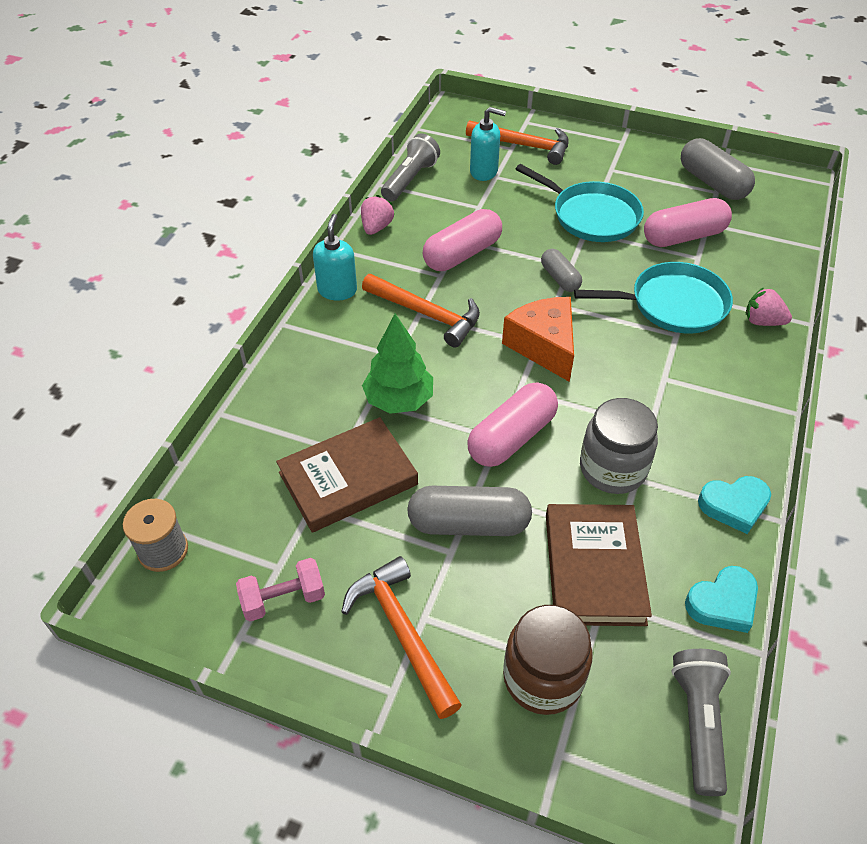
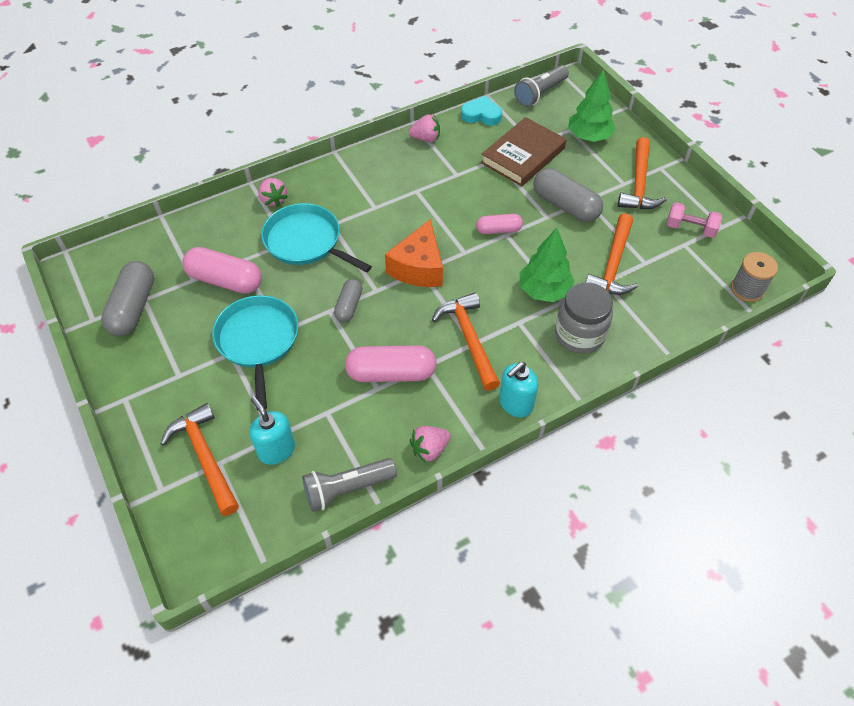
camera: 140 degrees left, 5 degrees up
(348, 478) = (613, 264): brown book -> orange hammer
(511, 437) = (498, 230): pink capsule -> pink capsule, size x0.59
(543, 677) = (589, 137): brown jar -> green tree
(612, 469) = (463, 185): grey jar -> grey jar (579, 335)
(734, 505) = (426, 138): turquoise heart -> pink strawberry

